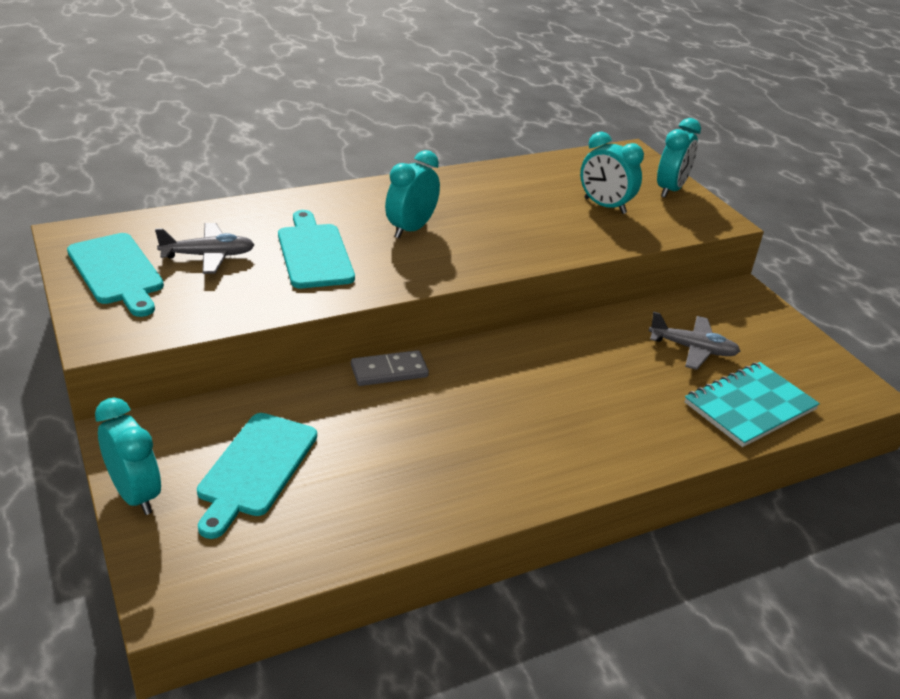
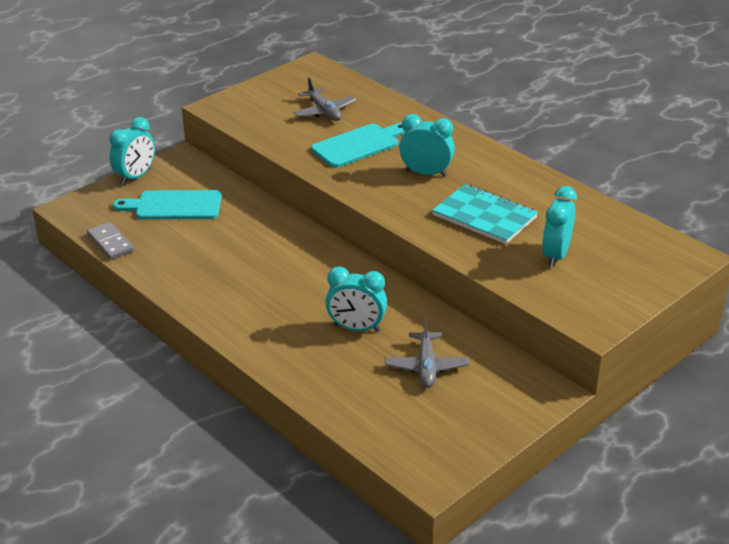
camera: 75 degrees right, 0 degrees up
(116, 272) = (283, 90): turquoise cutting board -> none
(389, 371) = (296, 228): grey domino -> grey domino (110, 243)
(670, 190) = (630, 289): turquoise clock -> turquoise clock (356, 328)
(750, 406) = (363, 405): turquoise notebook -> turquoise notebook (484, 216)

